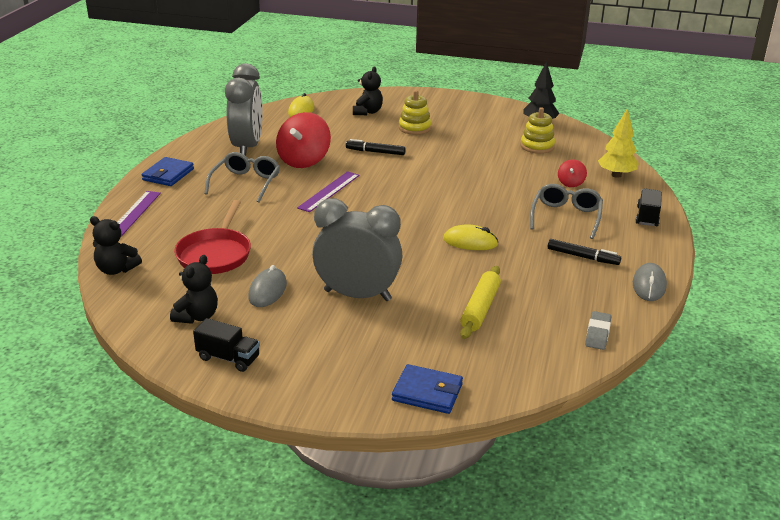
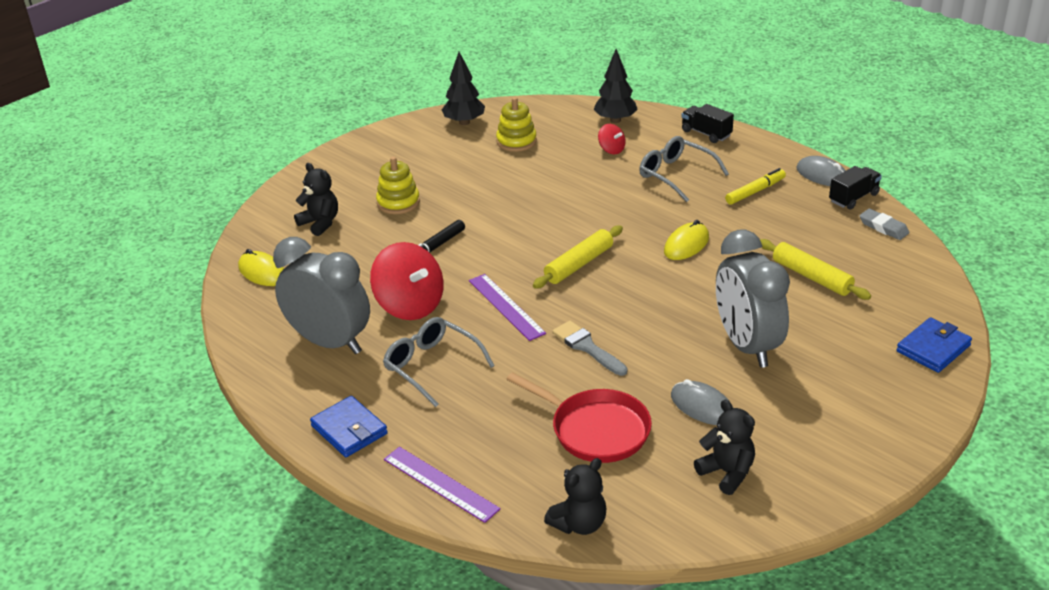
camera: 60 degrees left, 5 degrees up
(228, 358) = (821, 465): black truck -> black truck (853, 198)
(305, 230) = (587, 347): none -> grey brush
(357, 295) = (747, 346): grey clock -> grey clock turned 60 degrees counterclockwise
(402, 205) = (579, 264): none -> yellow rolling pin
(583, 257) = (755, 191): black marker -> yellow marker
(616, 175) = (615, 120): yellow tree -> black tree

